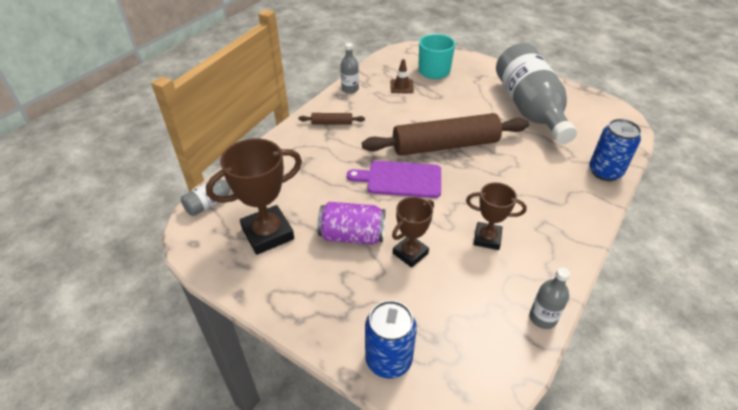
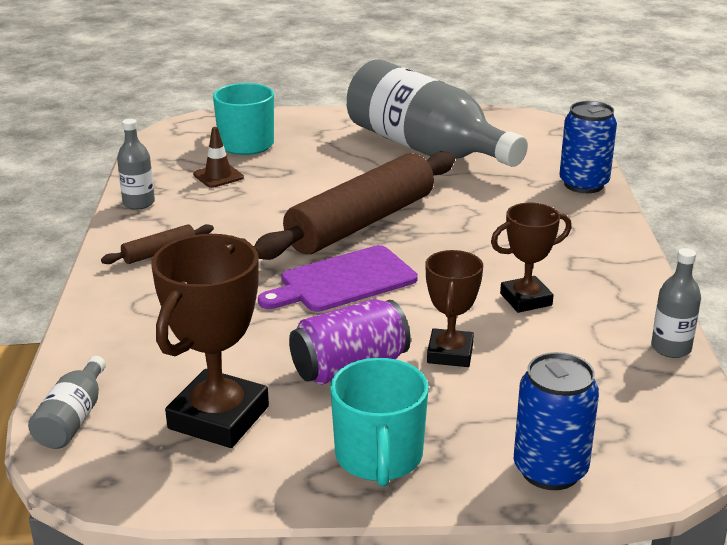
camera: 35 degrees left, 15 degrees down
(313, 299) = (379, 457): none -> turquoise mug

